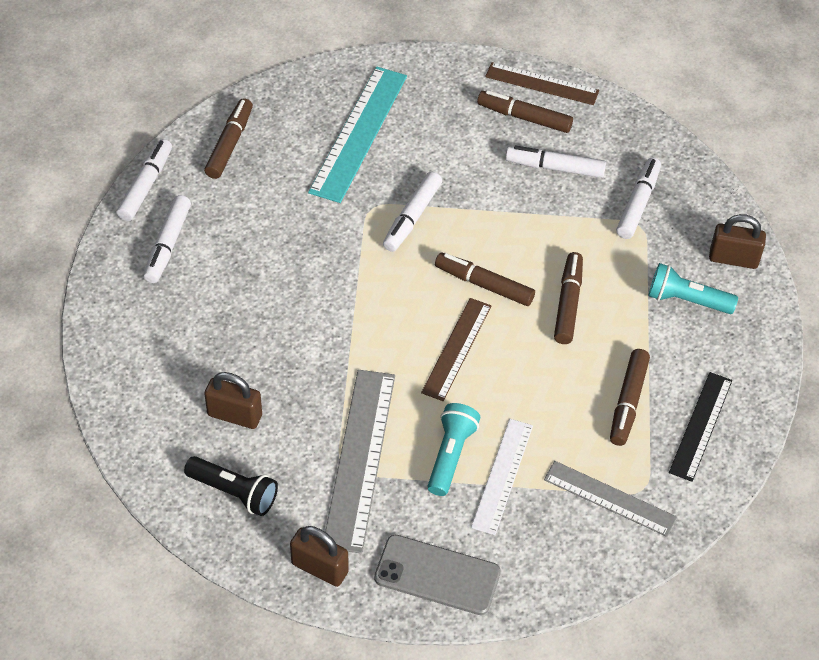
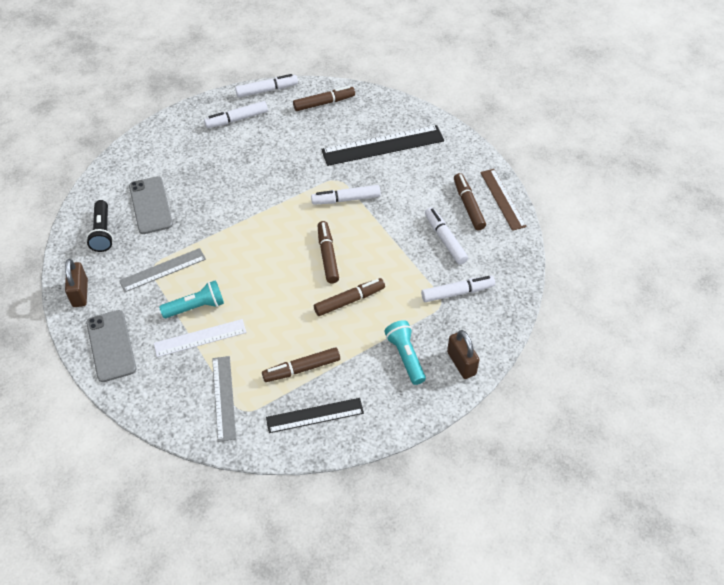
camera: 55 degrees right, 0 degrees up
(234, 415) = (151, 205): brown padlock -> grey phone
(358, 133) = (383, 145): turquoise ruler -> black ruler
(360, 459) = (163, 270): grey ruler -> grey ruler, size x0.64
(457, 349) = (271, 269): brown ruler -> none

